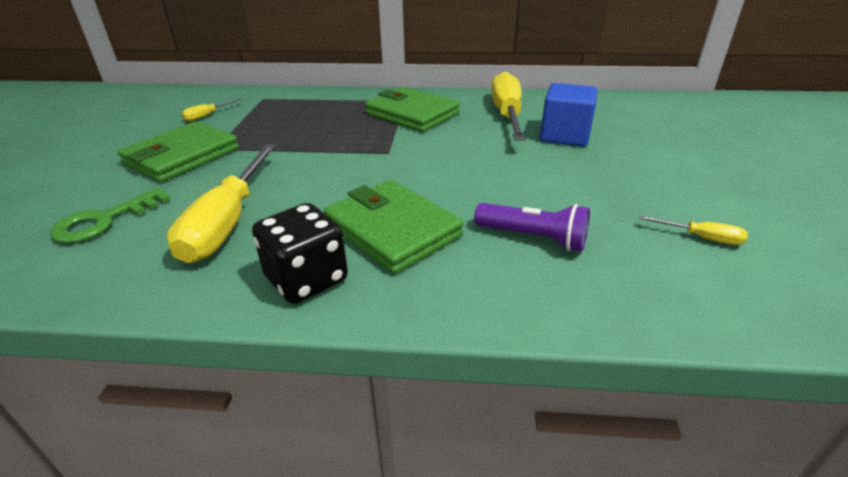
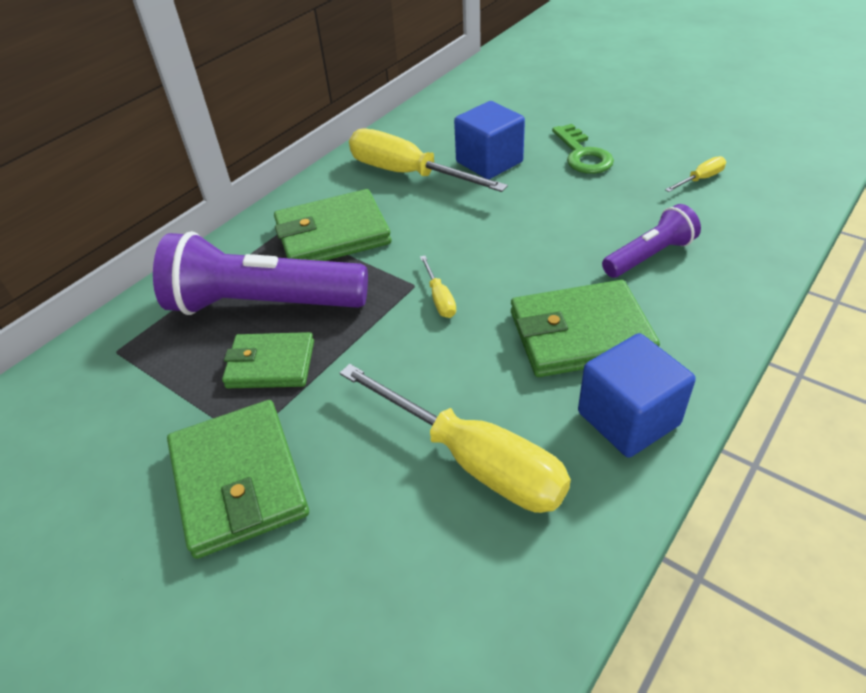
camera: 55 degrees left, 10 degrees up
(104, 220) = (372, 594): green key -> green key (582, 154)
(207, 116) = (109, 428): yellow screwdriver -> yellow screwdriver (439, 298)
(278, 135) = (271, 364): none -> green wallet
(306, 279) = (628, 418): black dice -> blue cube
(328, 117) = (263, 304): none -> purple flashlight

